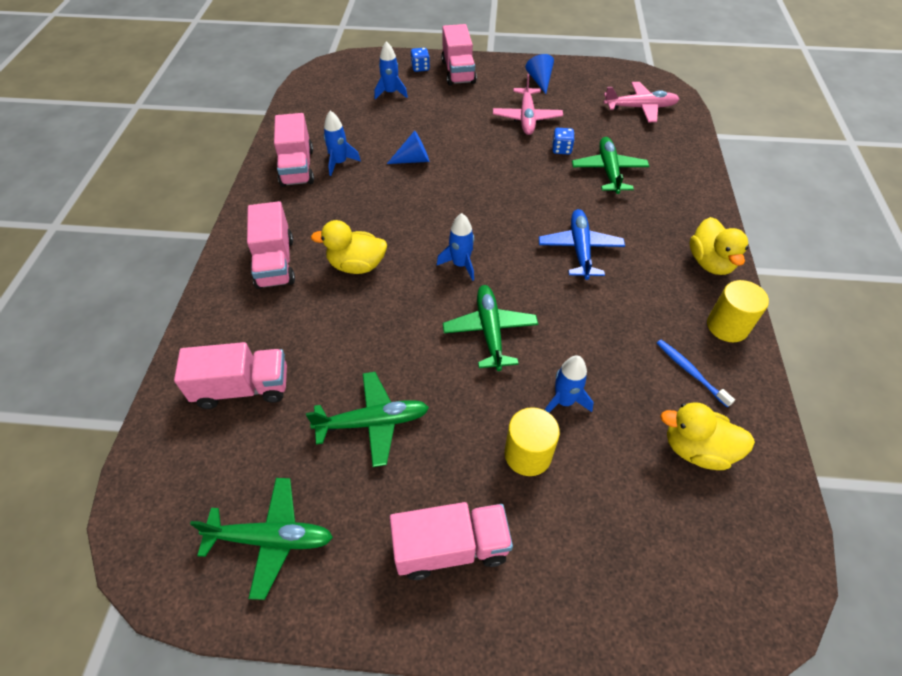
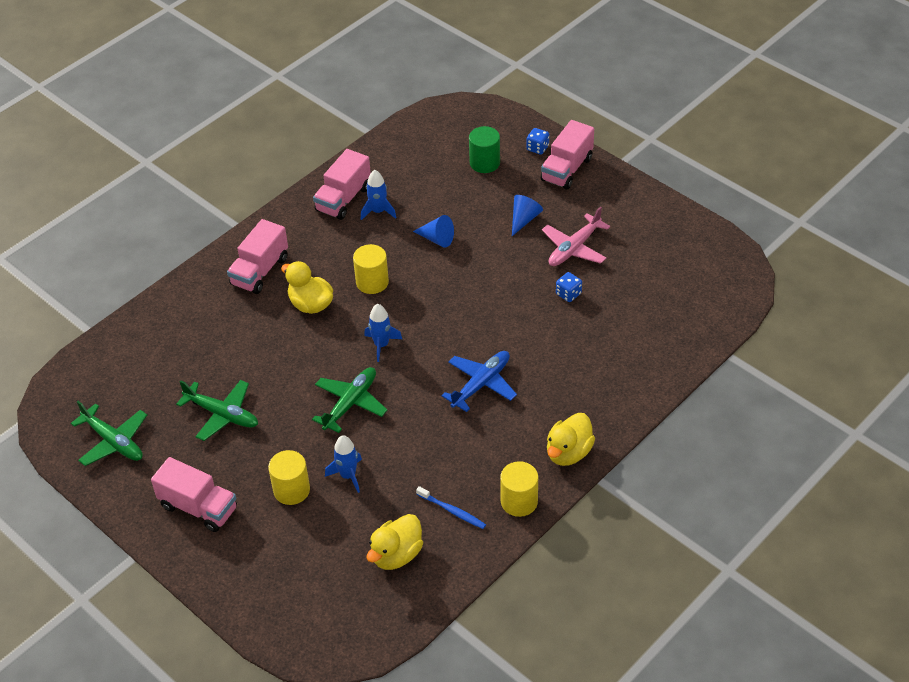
camera: 40 degrees right, 5 degrees down
(243, 388) = (168, 347): pink truck -> none
(391, 93) = (484, 163): blue rocket -> green cylinder
(394, 218) = (372, 282): none -> yellow cylinder
(540, 81) = (631, 216): blue cone -> blue cone (524, 219)
(608, 171) = (584, 335): green plane -> none
(640, 108) = (690, 292): pink plane -> none
(690, 371) = (452, 511): blue toothbrush -> blue toothbrush turned 120 degrees clockwise
(696, 449) = (396, 555): yellow duck -> yellow duck turned 105 degrees counterclockwise

